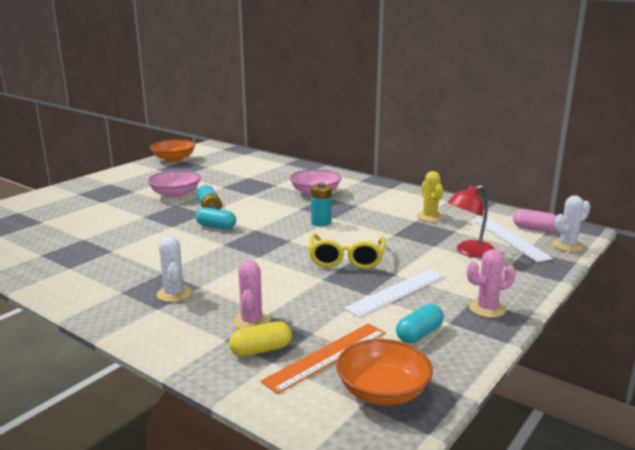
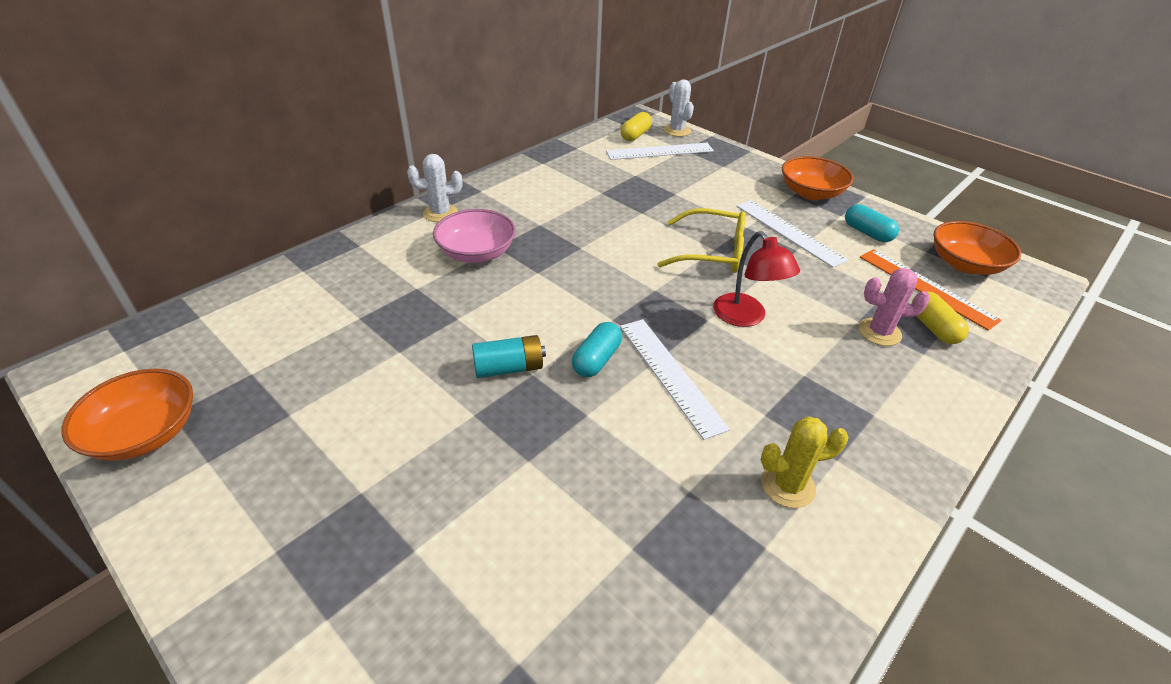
camera: 85 degrees left, 20 degrees up
(174, 294) = (830, 400): white cactus -> white cactus (440, 213)
(175, 194) = (415, 417): pink bowl -> none
(202, 245) = (670, 374): none -> white ruler
(321, 222) = (596, 259): turquoise battery -> none
(430, 217) = (592, 182): yellow cactus -> yellow cactus (787, 485)
(469, 251) = (690, 178): red lamp -> red lamp (746, 317)
(487, 309) = (811, 193): pink cactus -> orange bowl
(534, 229) = (635, 135): pink capsule -> yellow capsule

